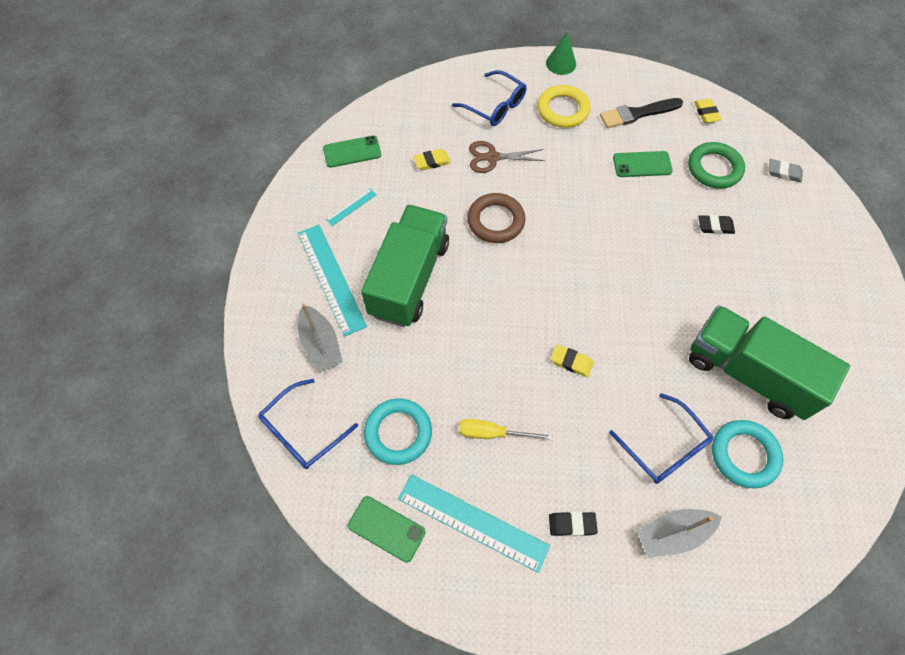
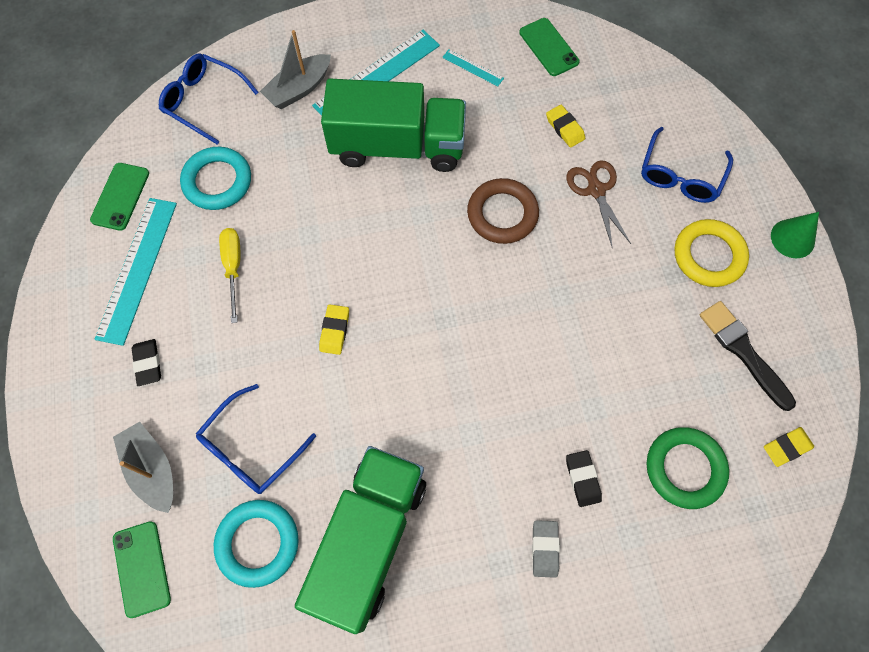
camera: 75 degrees right, 5 degrees up
(642, 164) = (654, 370): green phone -> green phone (142, 568)
(783, 173) = (716, 573): grey eraser -> grey eraser (544, 549)

